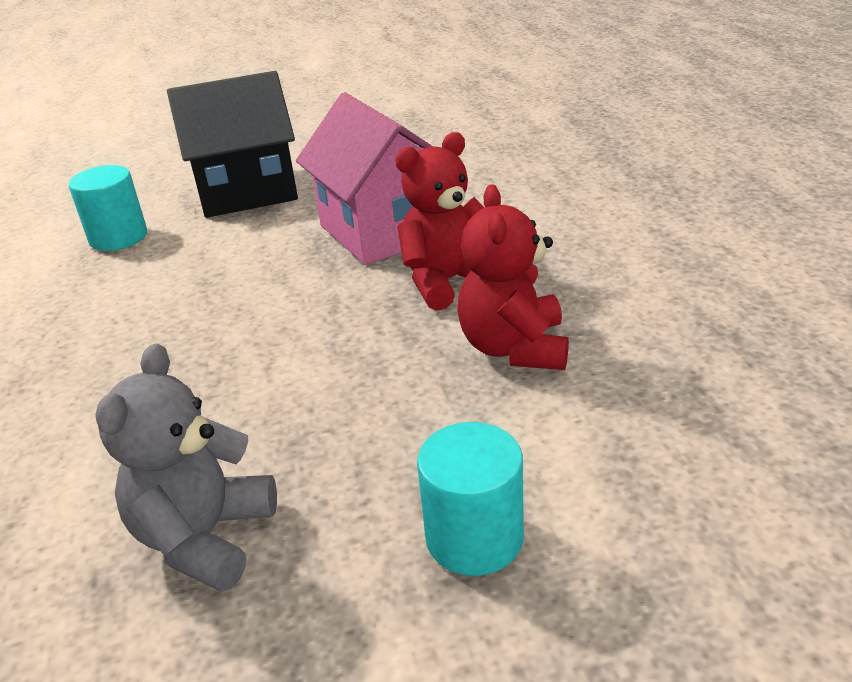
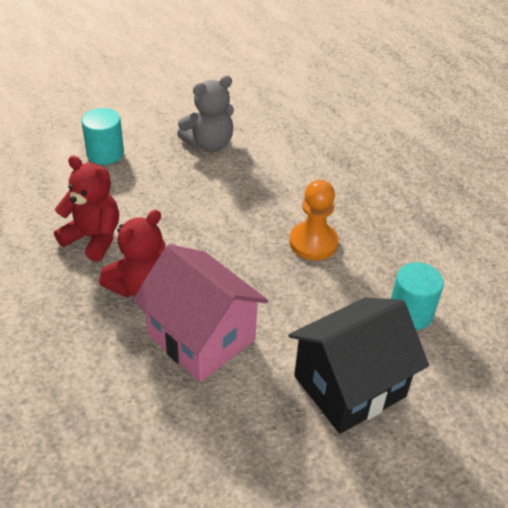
camera: 160 degrees right, 10 degrees up
(160, 316) = (313, 243): none -> orange pawn
(205, 537) = (209, 144): grey teddy bear -> grey teddy bear turned 60 degrees clockwise
(514, 348) = (93, 238): red teddy bear -> red teddy bear turned 45 degrees counterclockwise

